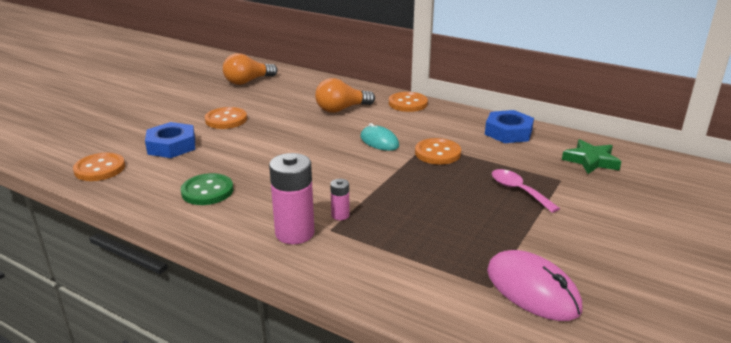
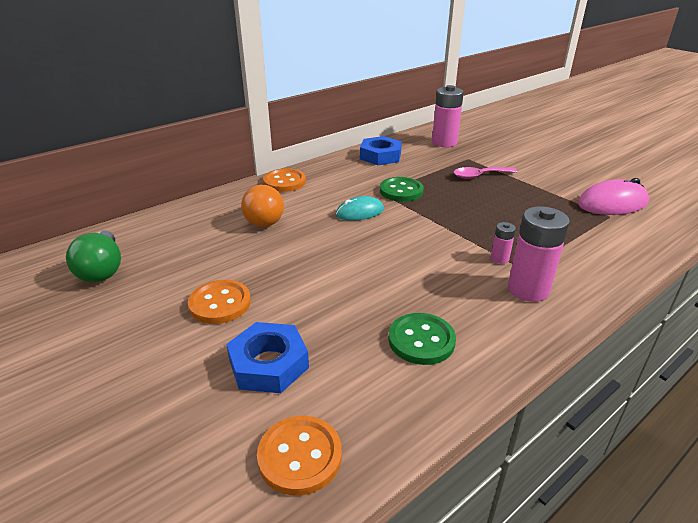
camera: 70 degrees left, 5 degrees up
(247, 81) = (102, 269): orange light bulb -> green light bulb
(437, 153) = (401, 191): orange button -> green button
(591, 161) = (444, 142): green star -> pink battery

